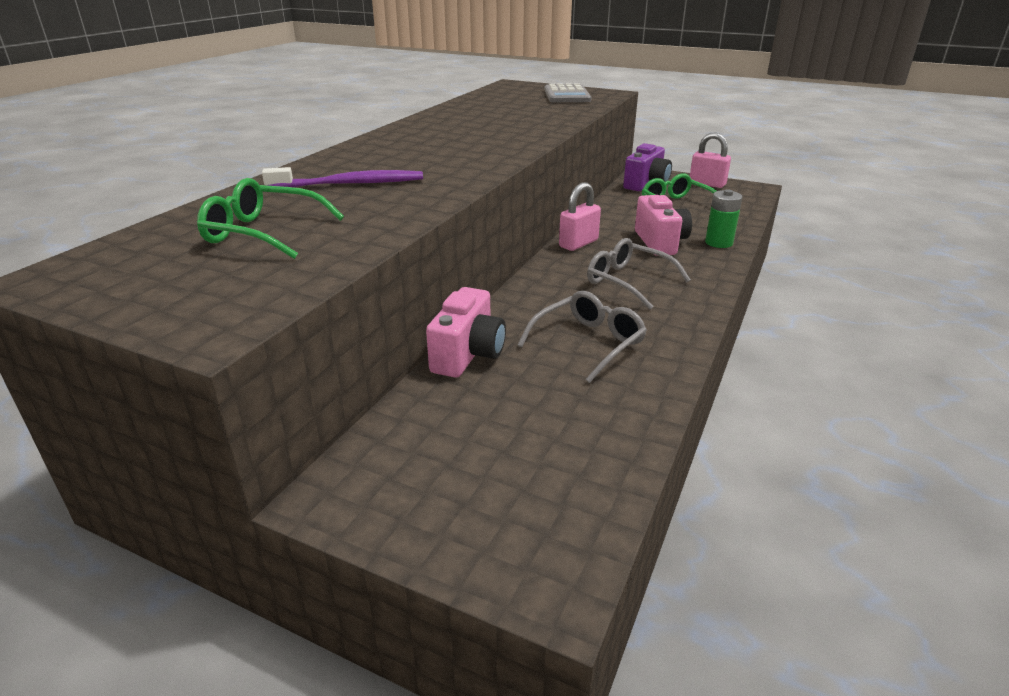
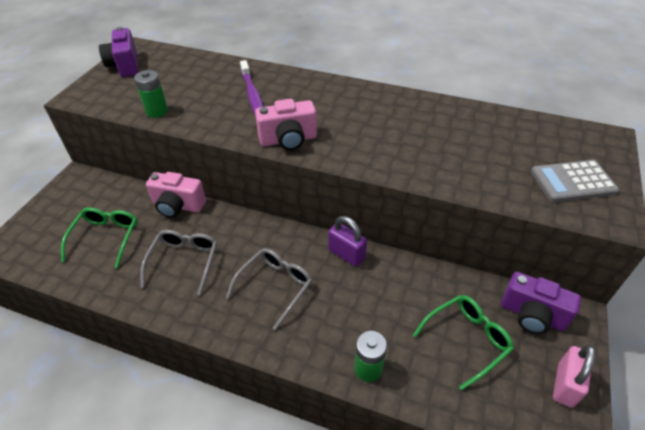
camera: 85 degrees right, 15 degrees up
(120, 286) = (125, 65): none -> purple camera
(263, 233) = (177, 84): green glasses -> green glasses (106, 237)
(346, 244) = (157, 111): none -> green battery
(578, 243) = (346, 254): pink padlock -> purple padlock
(588, 343) = (184, 261): grey glasses -> grey glasses turned 120 degrees counterclockwise
(660, 242) = (359, 315): pink camera -> pink camera (288, 140)

